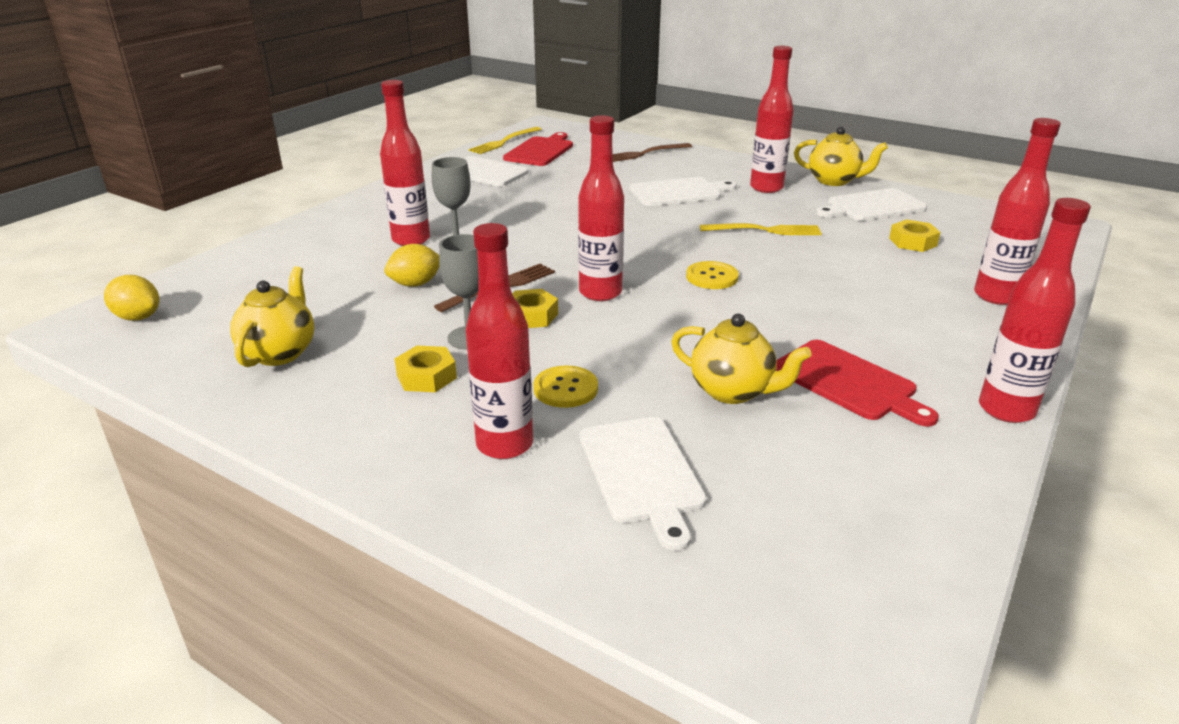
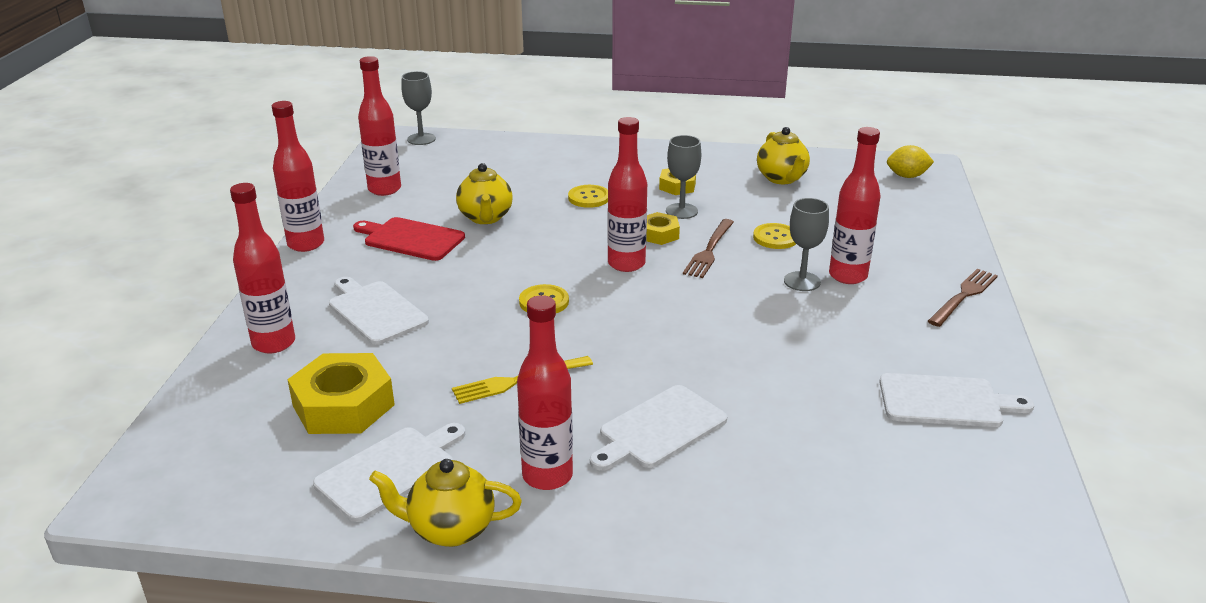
camera: 155 degrees right, 0 degrees up
(415, 284) = (775, 238): yellow lemon -> yellow button
(504, 142) = (1032, 494): yellow fork -> none
(504, 444) = (596, 169): red bottle -> red bottle (384, 189)
(540, 151) = (945, 483): red cutting board -> none
(642, 473) = (516, 173): white cutting board -> white cutting board (375, 311)
(643, 154) = (788, 526): brown fork -> brown fork (964, 295)
(733, 391) = (485, 218): yellow teapot -> yellow teapot turned 105 degrees counterclockwise
(806, 662) = (421, 139): none -> grey goblet
(912, 242) = (343, 405): yellow nut -> yellow nut, size x1.82

